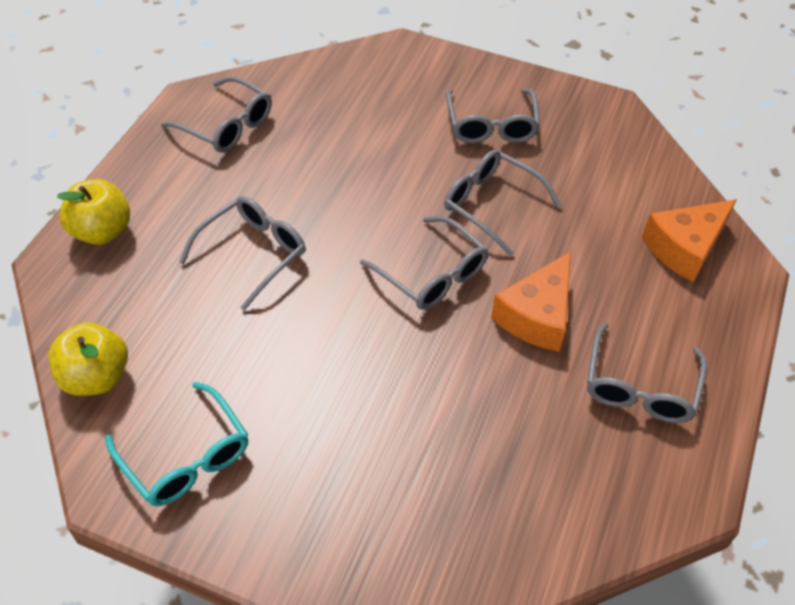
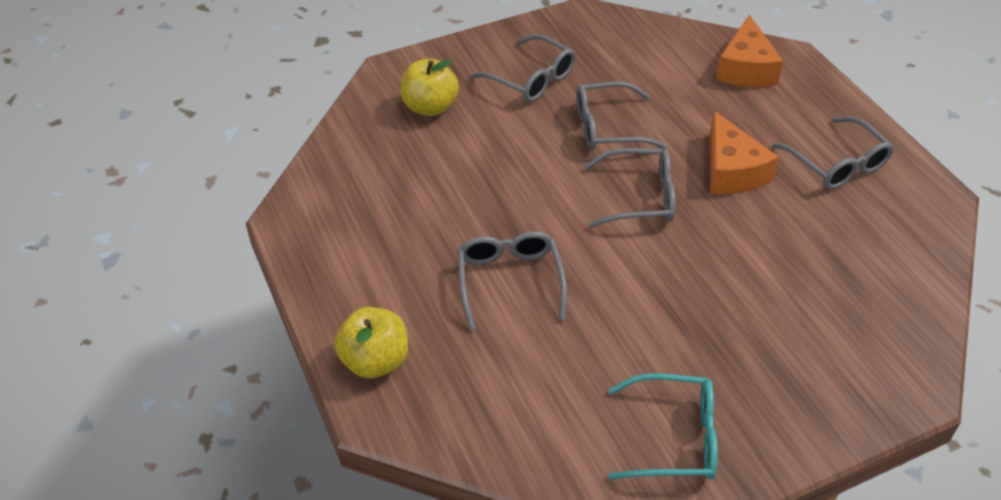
camera: 45 degrees left, 5 degrees down
(96, 377) = (537, 452): yellow apple -> yellow apple (430, 107)
(226, 125) = (348, 215): grey glasses -> none

